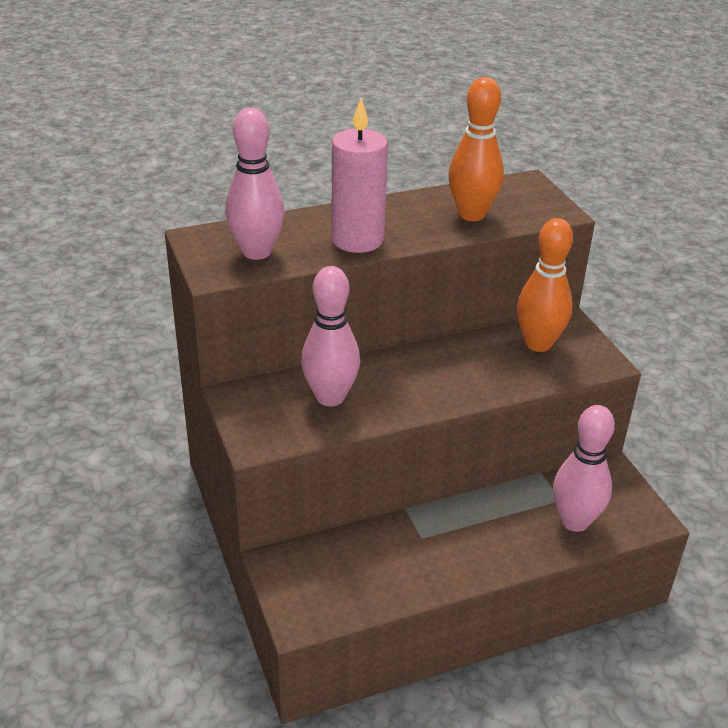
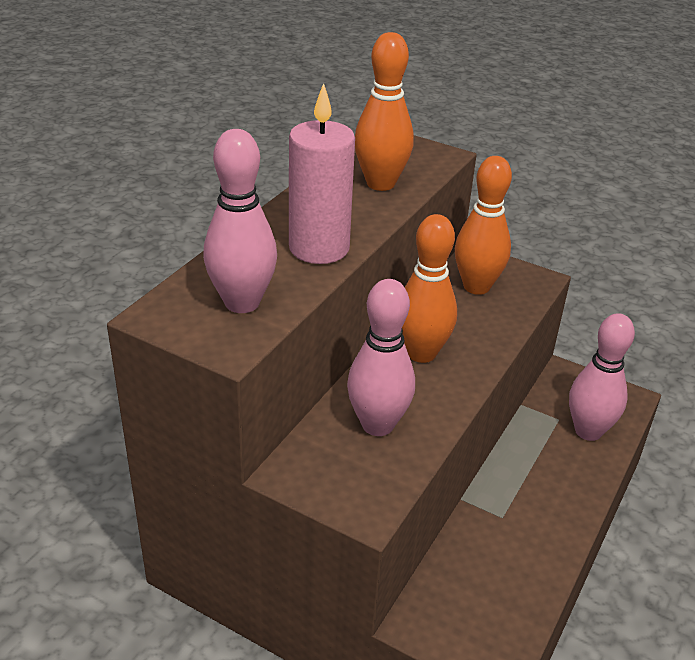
camera: 40 degrees left, 0 degrees up
(426, 368) = (421, 353): none -> orange bowling pin

